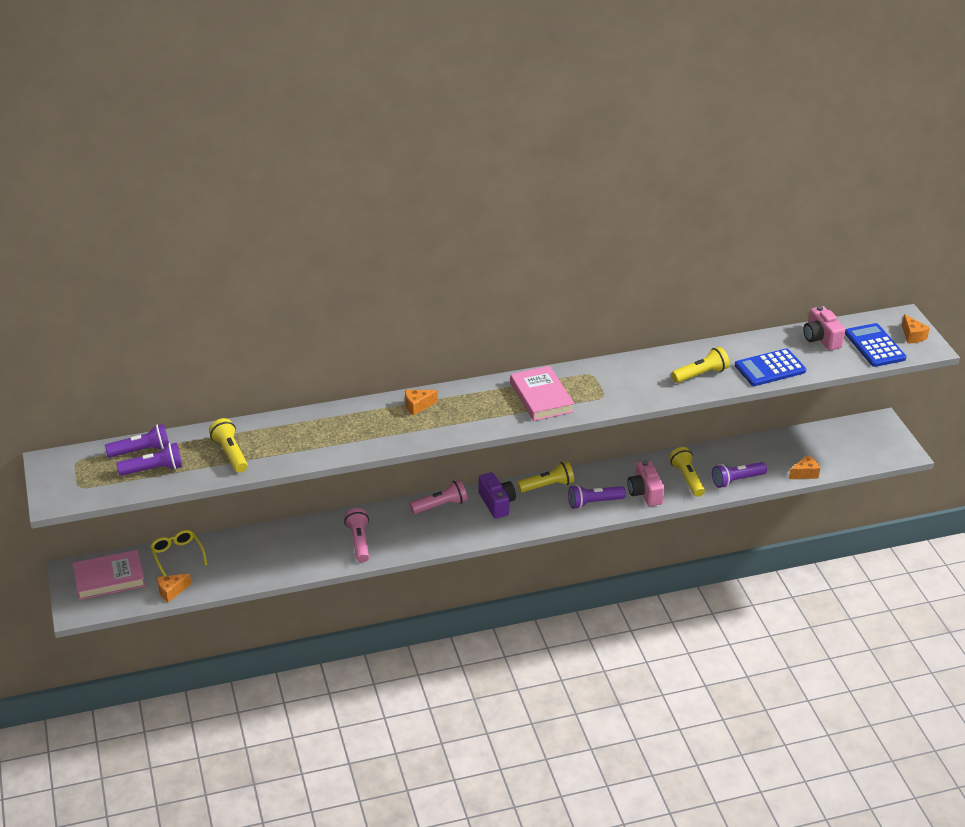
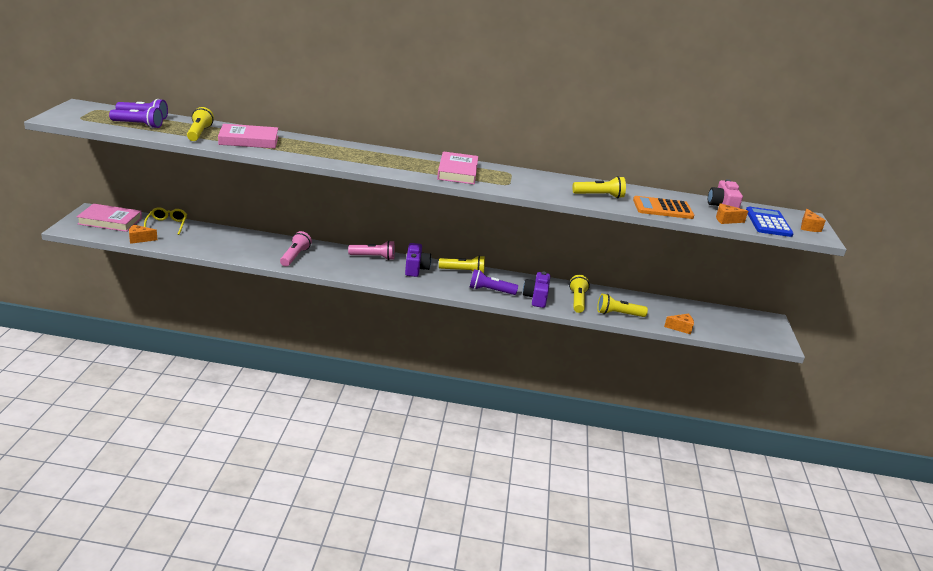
camera: 20 degrees right, 10 degrees down
(292, 441) = (249, 140): none -> pink book
(417, 406) = (359, 151): orange cheese -> orange cheese (726, 220)
(645, 493) = (536, 298): pink camera -> purple camera
(736, 480) = (618, 314): purple flashlight -> yellow flashlight
(770, 368) = (662, 209): blue calculator -> orange calculator

